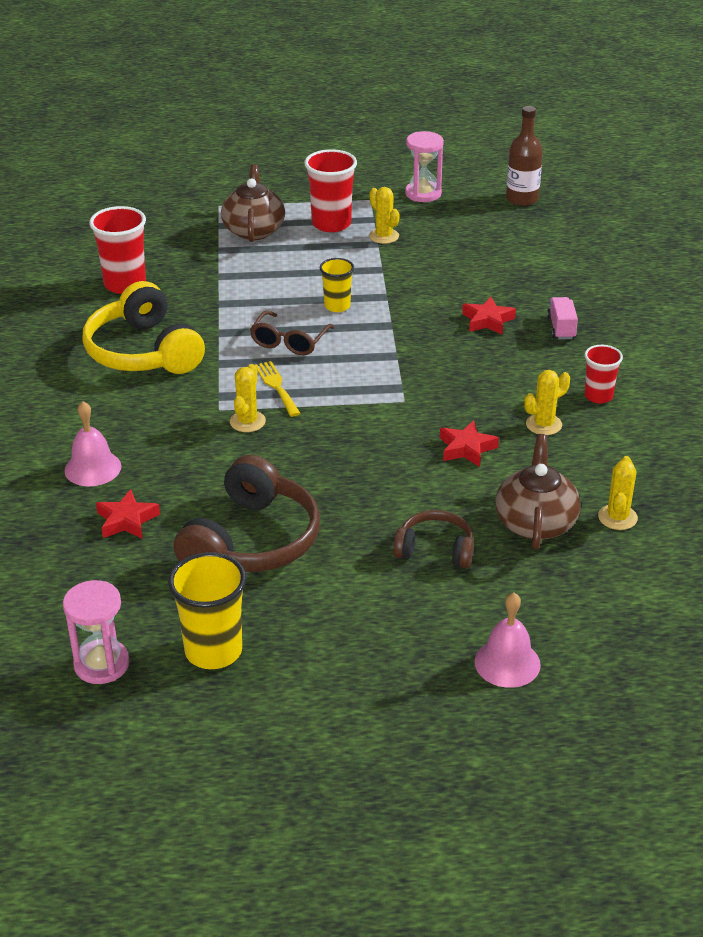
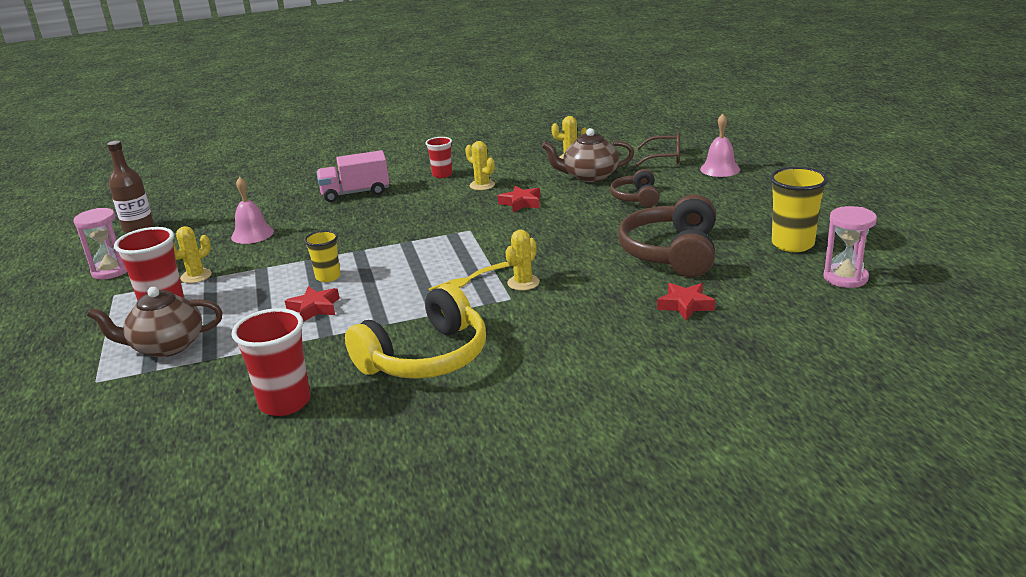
camera: 100 degrees left, 10 degrees down
(93, 468) = (627, 338): pink bell -> pink bell (252, 234)
(247, 421) = (523, 283): yellow cactus -> yellow cactus turned 60 degrees counterclockwise
(252, 541) = (672, 253): brown headphones -> brown headphones turned 90 degrees counterclockwise
(289, 342) = (393, 287): brown glasses -> brown glasses (665, 158)
(487, 320) = (347, 217): red star -> red star (314, 308)
(561, 328) = (355, 193): pink truck -> pink truck, size x1.68

